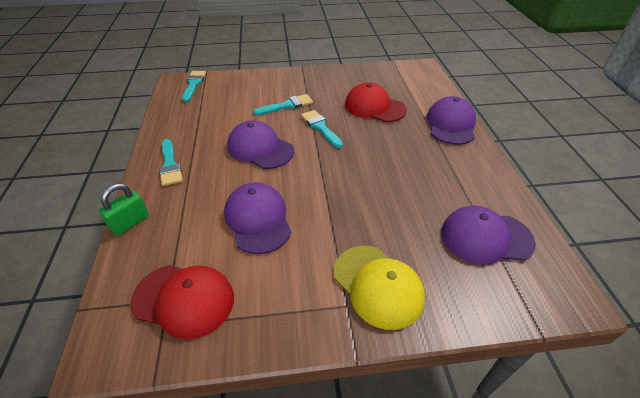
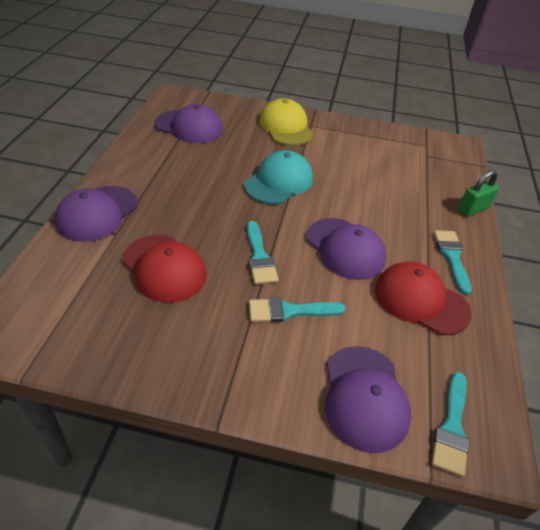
camera: 165 degrees left, 0 degrees up
(184, 299) = (415, 153): red cap -> red cap (420, 301)
(258, 219) = (359, 182): purple cap -> purple cap (364, 397)
(340, 193) = (279, 182): none -> turquoise cap

